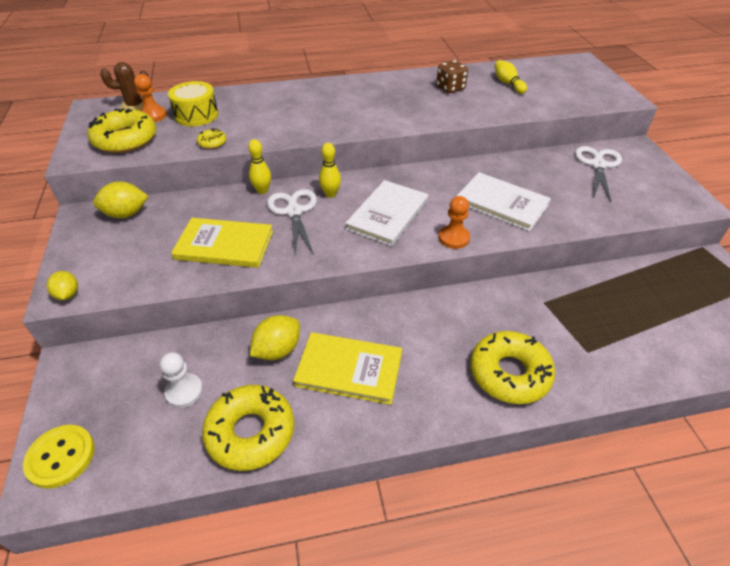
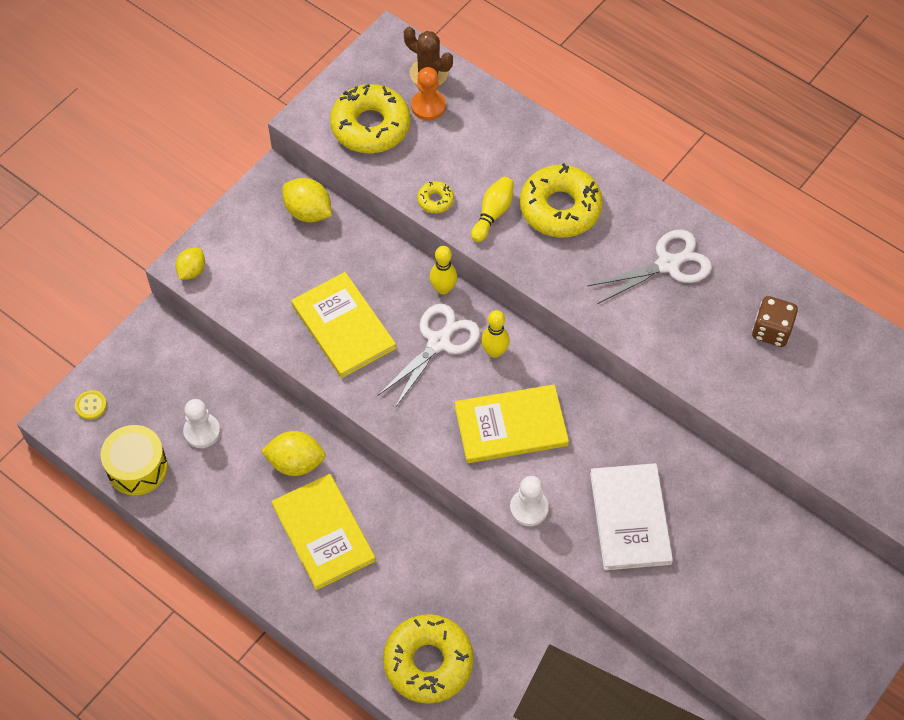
camera: 50 degrees right, 15 degrees up
(61, 457) = (91, 405): yellow button -> yellow button, size x0.54
(196, 115) = (466, 141): yellow drum -> yellow drum (137, 467)
(250, 432) = (208, 509): yellow donut -> yellow donut (560, 208)
(387, 214) = (511, 426): white book -> yellow book
(454, 238) = (529, 508): orange pawn -> white pawn
(508, 83) = (849, 384): yellow bowling pin -> yellow bowling pin (493, 214)
(598, 165) = (807, 577): white scissors -> white scissors (667, 264)

